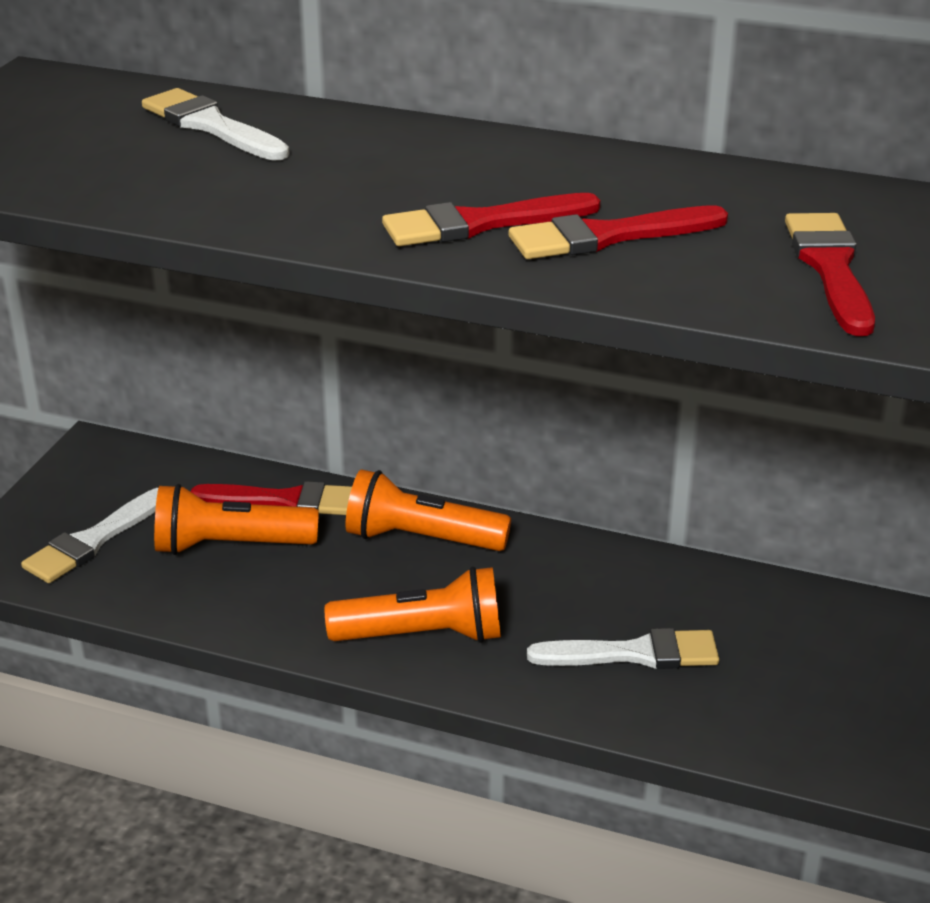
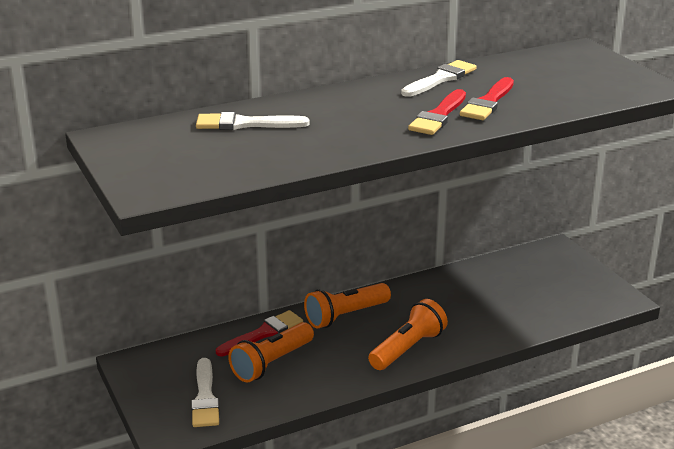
camera: 45 degrees left, 5 degrees down
(634, 653) = (489, 310): white brush -> white brush (440, 79)
(830, 268) = (572, 84): red brush -> none

